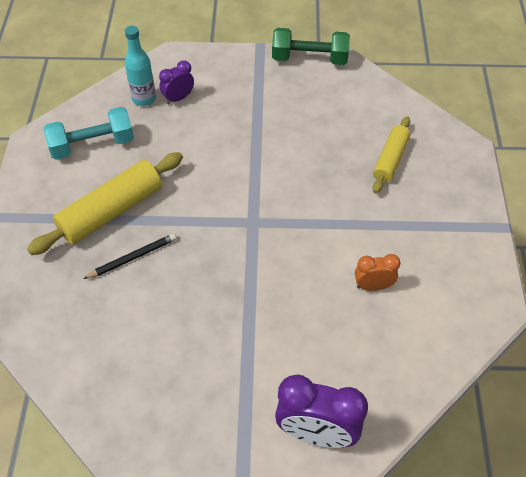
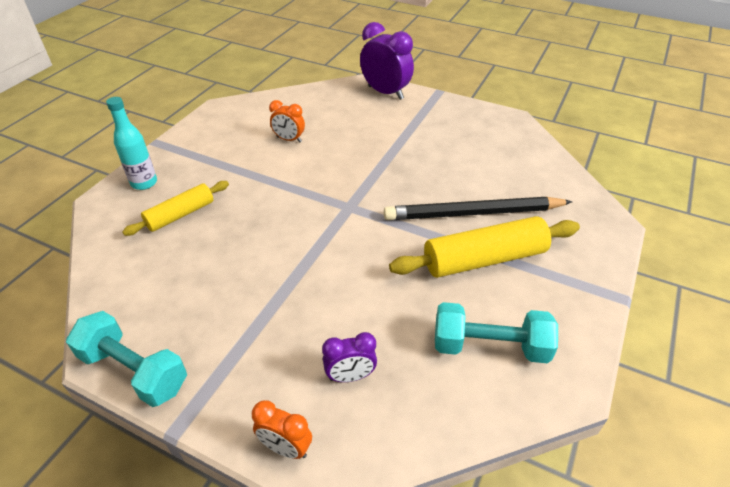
camera: 155 degrees left, 10 degrees down
(133, 258) = (473, 213): black pencil -> black pencil, size x1.93
(144, 99) = (398, 395): turquoise bottle -> turquoise bottle (144, 183)
(195, 57) = (285, 448): none -> orange clock
(309, 59) = (134, 371): green dumbbell -> turquoise dumbbell

